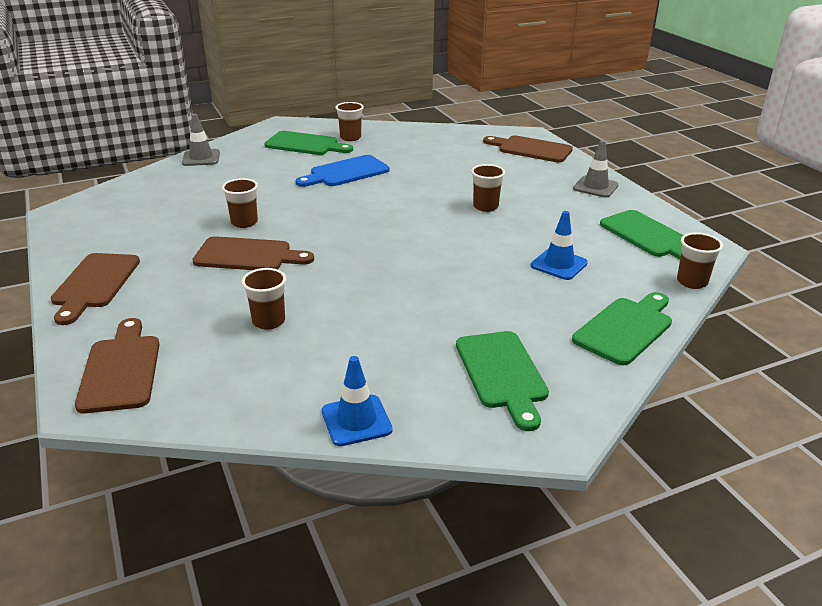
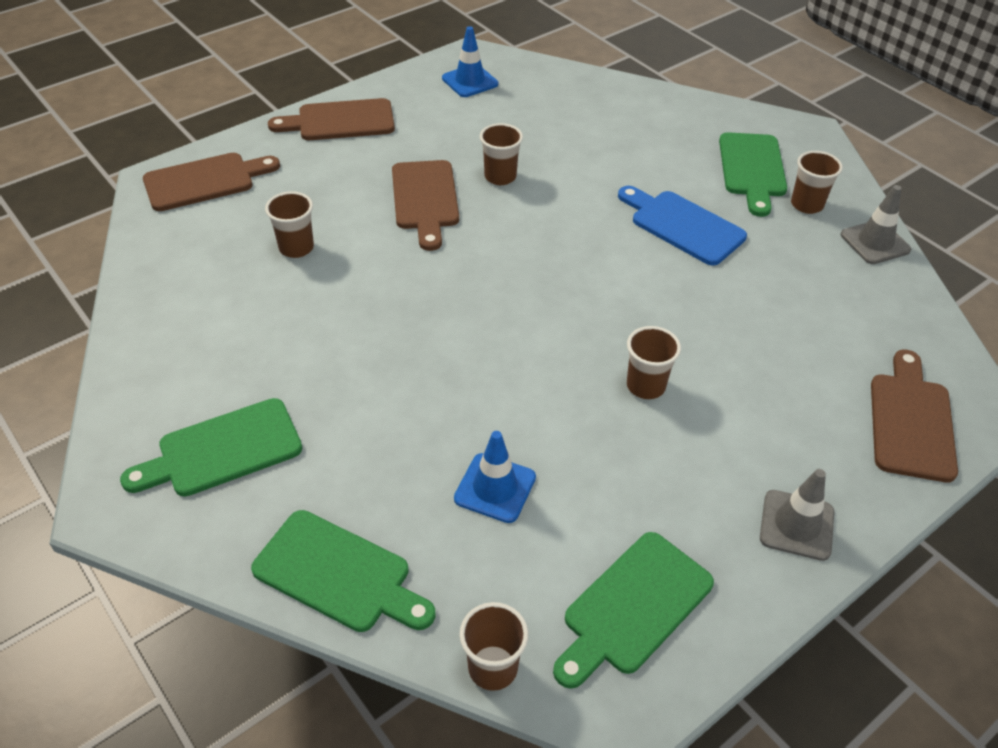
camera: 75 degrees right, 15 degrees up
(201, 158) = (653, 99): grey traffic cone -> grey traffic cone (875, 242)
(356, 420) = (136, 346): blue traffic cone -> blue traffic cone (470, 81)

